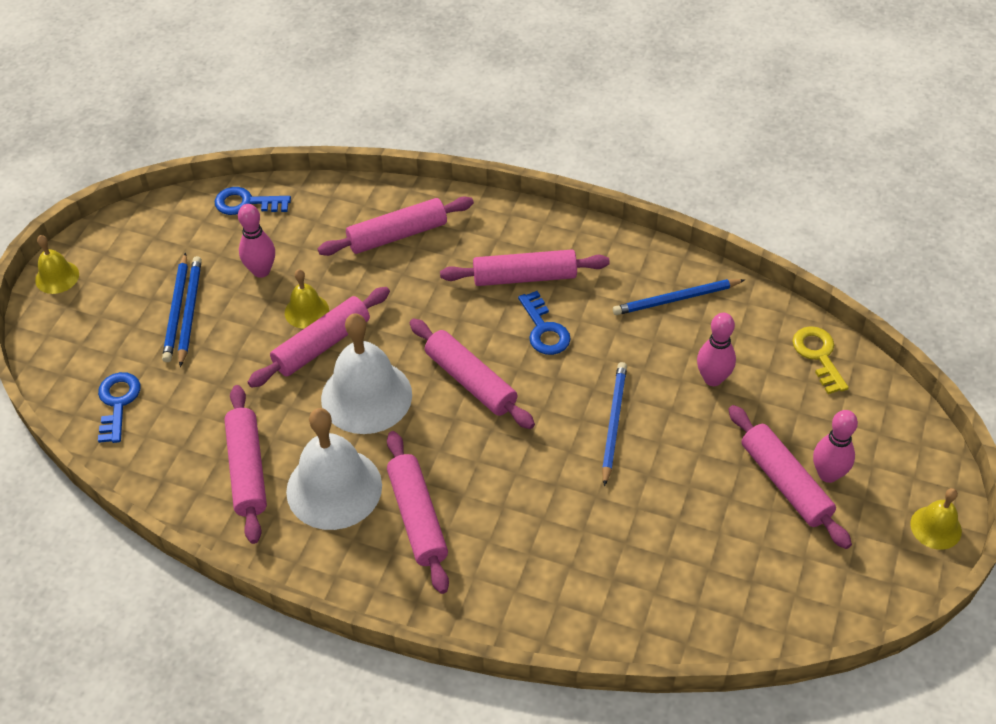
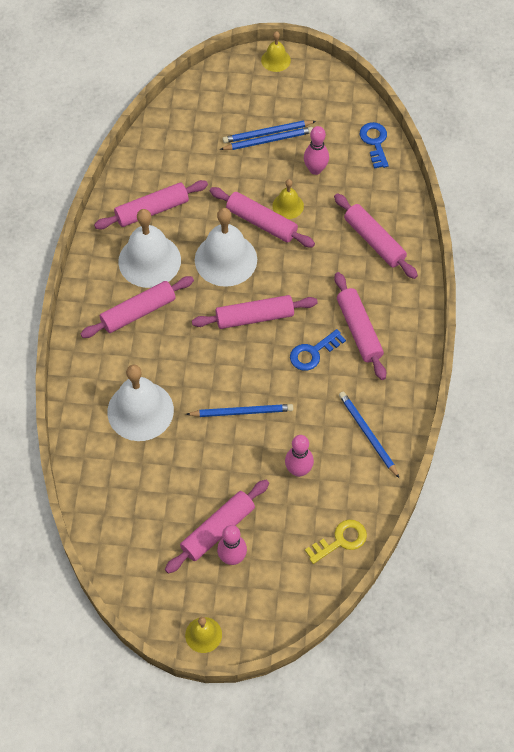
camera: 75 degrees right, 10 degrees up
(118, 403) = (185, 127): blue key -> none
(470, 381) = (254, 317): pink rolling pin -> pink rolling pin turned 45 degrees clockwise
(583, 543) = (140, 410): none -> white bell

